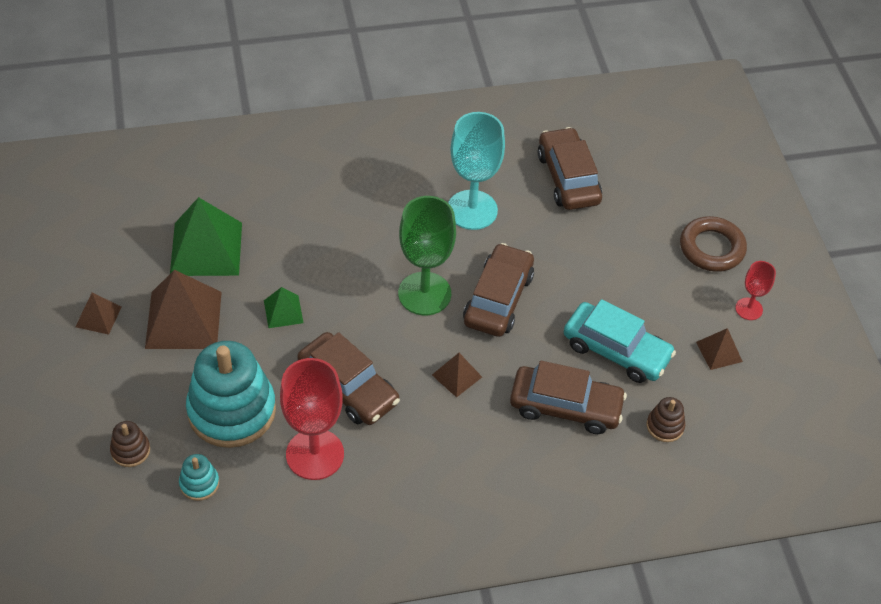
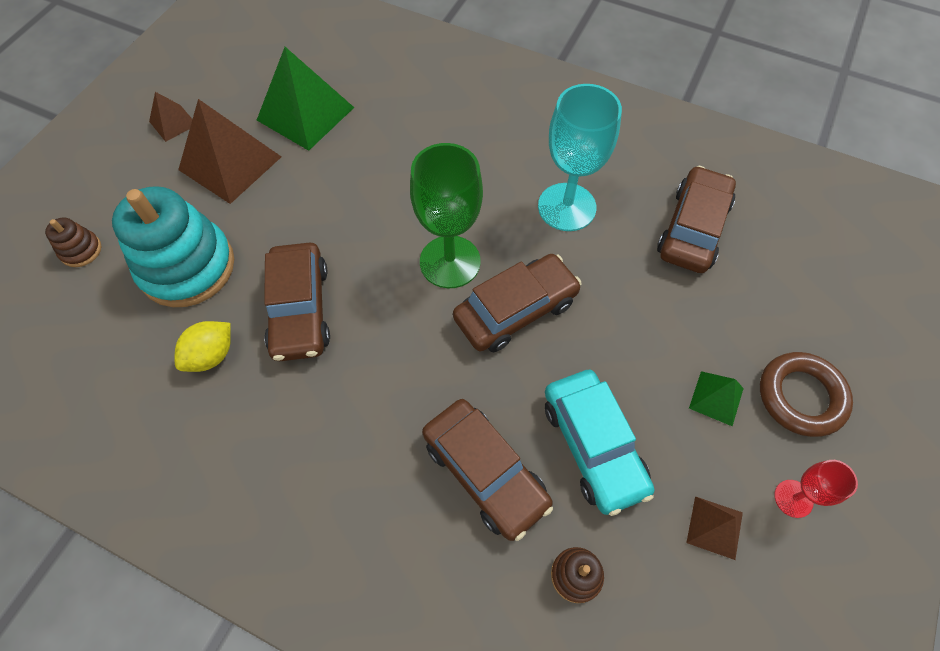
camera: 40 degrees right, 10 degrees up
(199, 483) = (98, 316): turquoise stacking toy -> none
(283, 311) = (313, 203): green pyramid -> green pyramid (716, 398)
(315, 454) = (211, 355): red goblet -> yellow lemon
(456, 376) = (406, 364): brown pyramid -> none

